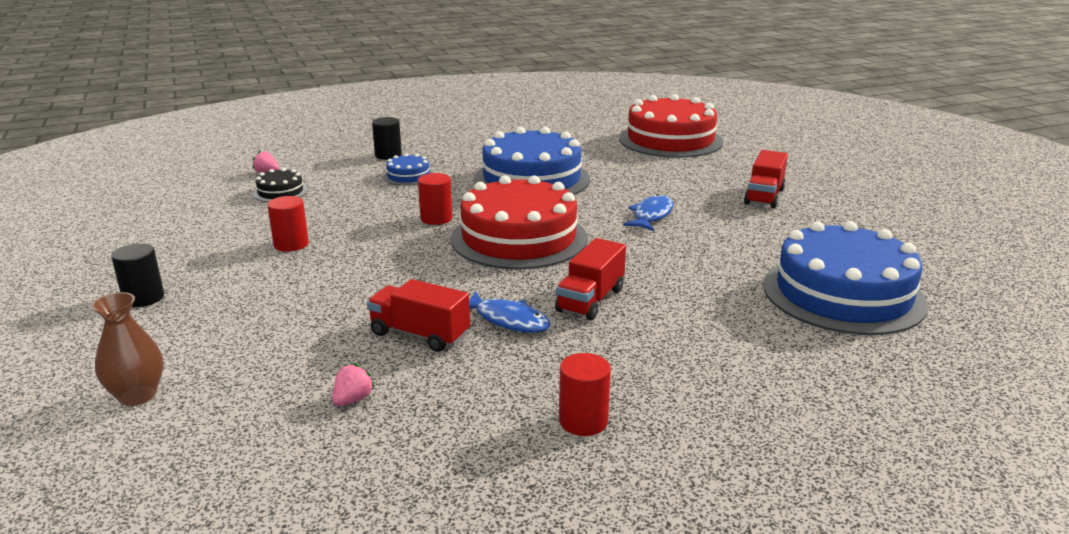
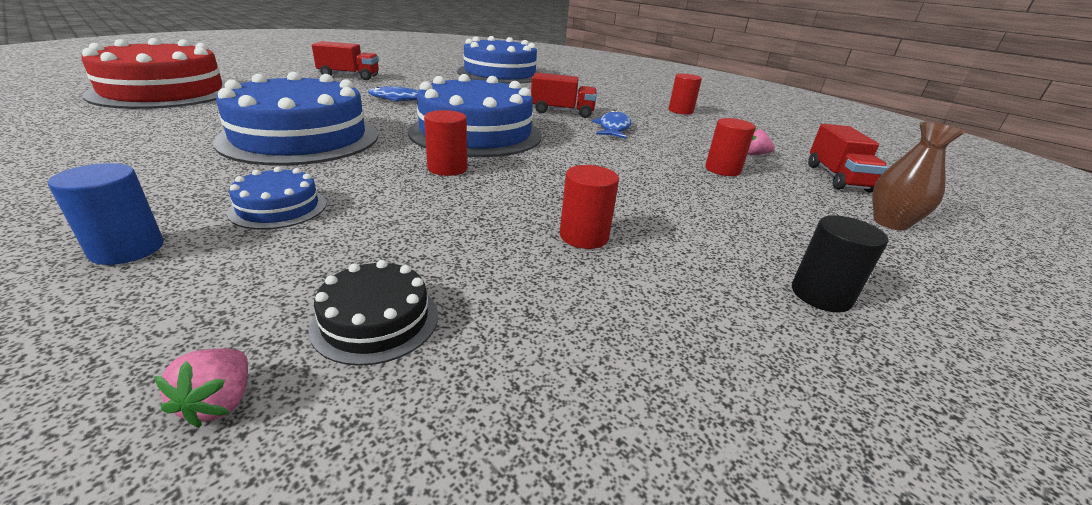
camera: 115 degrees left, 5 degrees up
(332, 348) = (722, 169): none -> red cylinder
(388, 155) = (127, 249): black cylinder -> blue cylinder
(420, 334) = (665, 147): red truck -> red truck (837, 178)
(519, 238) = (476, 133): red cake -> blue cake

